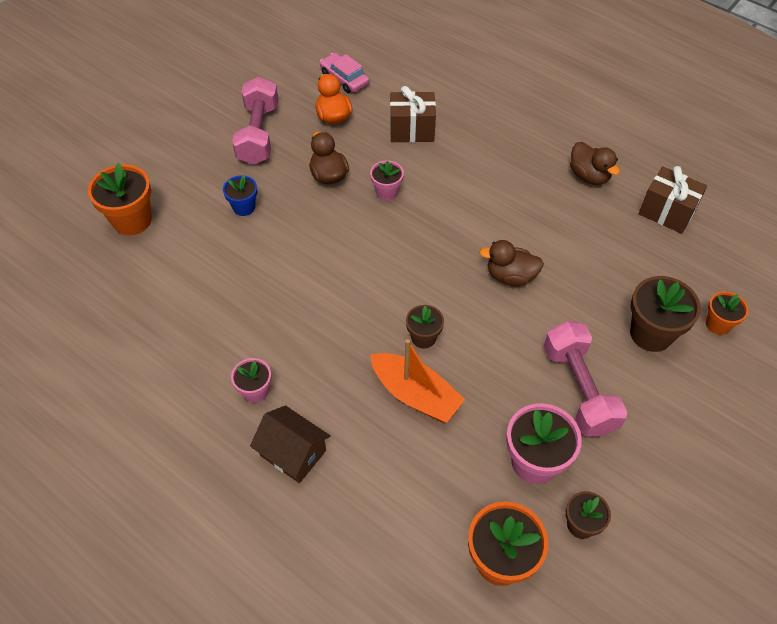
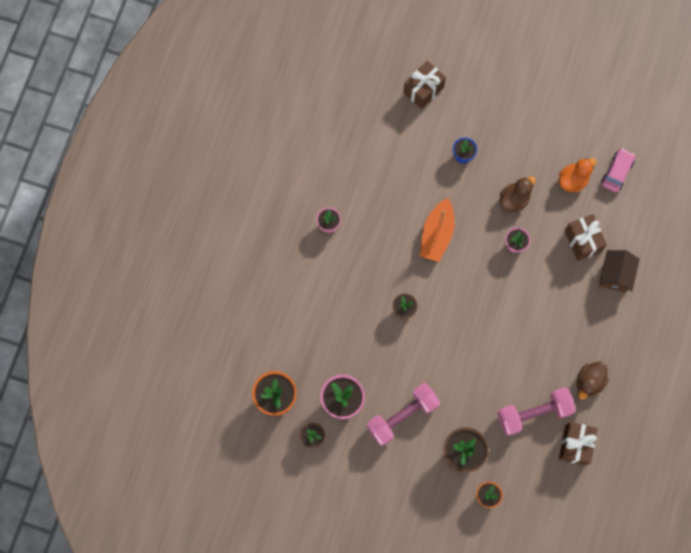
camera: 70 degrees right, 20 degrees up
(132, 220) = (423, 90): orange flower pot -> brown gift
(258, 134) = (533, 135): pink dumbbell -> pink dumbbell (534, 413)
(293, 453) = (298, 263): brown house -> brown house (615, 275)
(415, 395) = (361, 318): orange boat -> orange boat (436, 234)
(510, 276) = (474, 350): brown duck -> none

